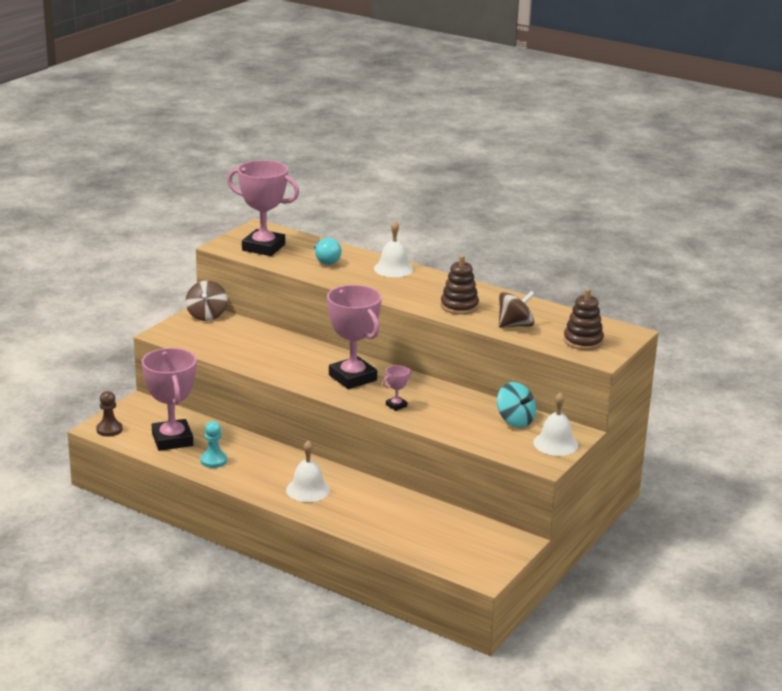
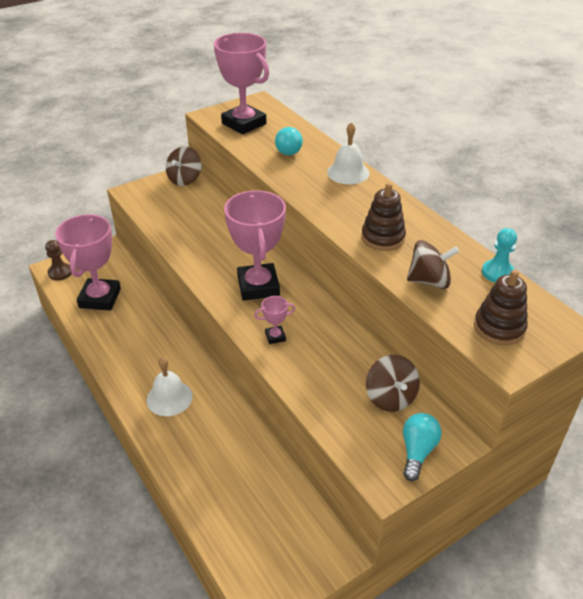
camera: 25 degrees right, 15 degrees up
(213, 461) = (114, 333): turquoise pawn -> turquoise pawn (497, 273)
(515, 421) = (390, 397): turquoise spinning top -> brown spinning top
(555, 444) = (417, 451): white bell -> turquoise light bulb

